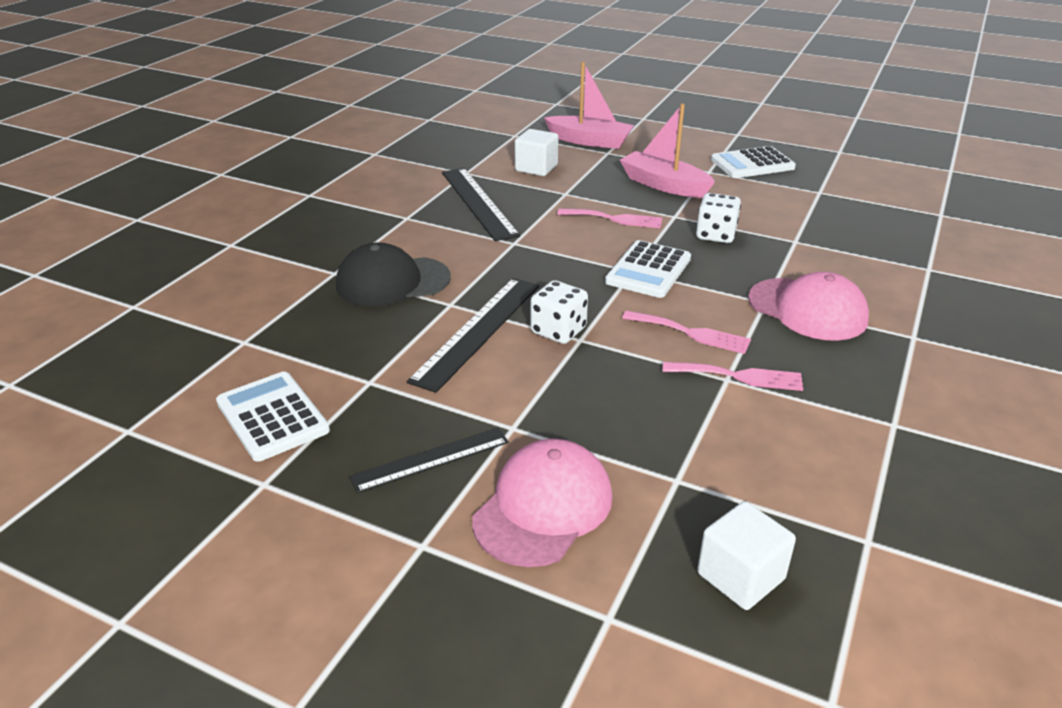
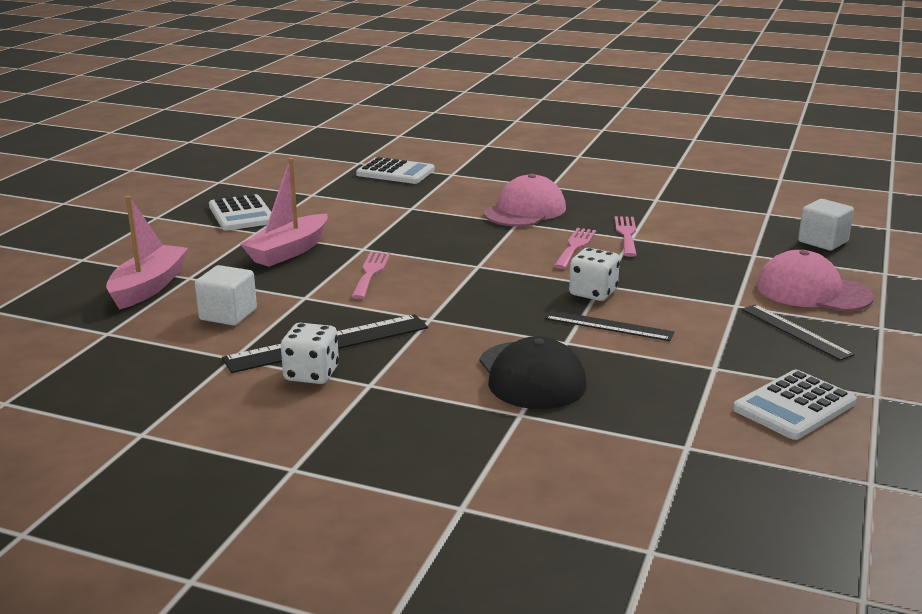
camera: 95 degrees left, 10 degrees down
(478, 331) = (608, 325): black ruler -> black ruler, size x0.64
(648, 270) = (476, 259): white calculator -> white calculator (395, 172)
(716, 235) = (403, 234): white dice -> white dice (311, 374)

